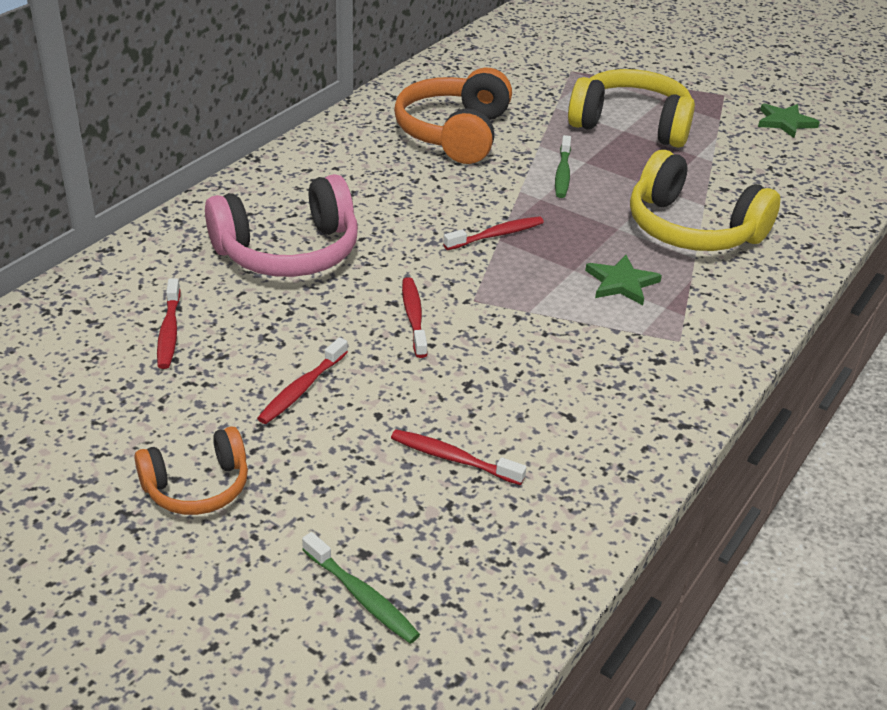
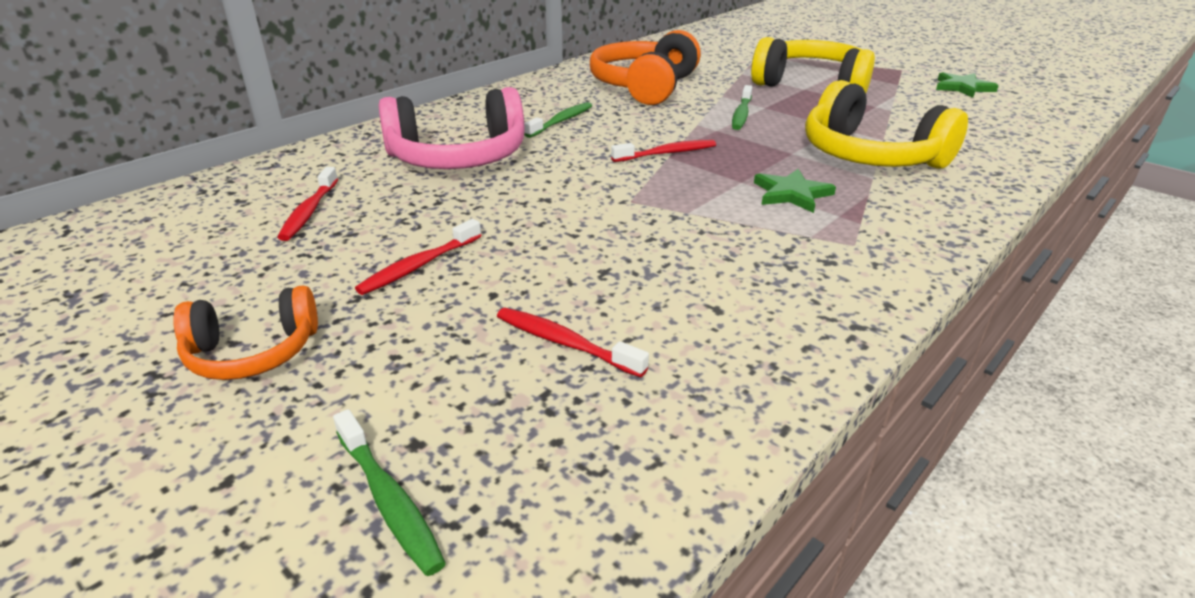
camera: 10 degrees right, 5 degrees down
(379, 192) = (561, 121): none -> green toothbrush
(414, 317) = (563, 211): red toothbrush -> none

